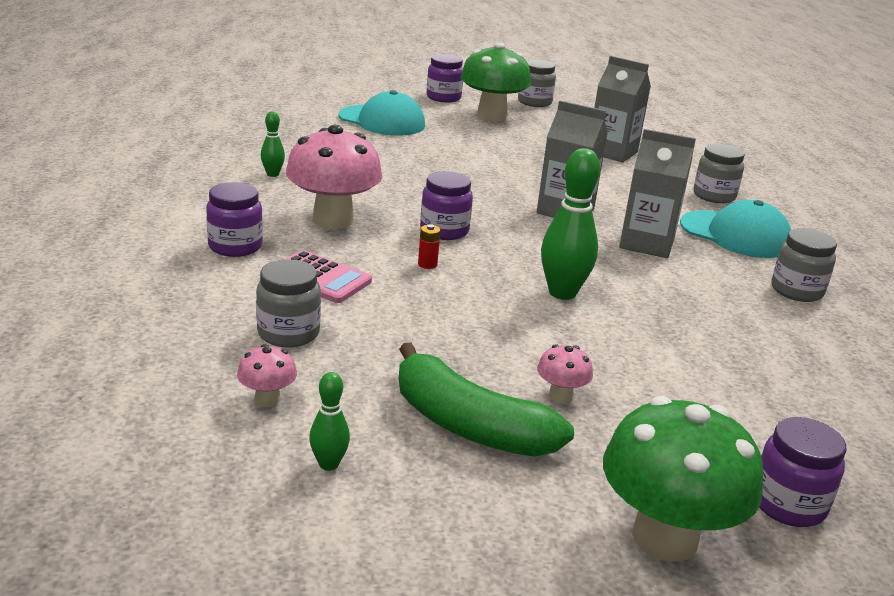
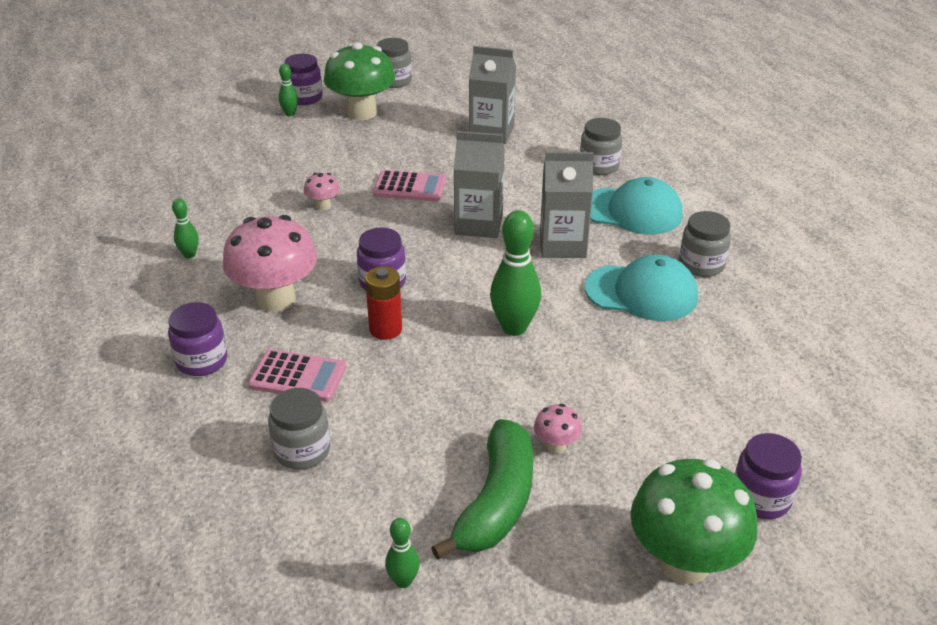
camera: 15 degrees left, 10 degrees up
(267, 399) = (320, 531): pink mushroom -> pink mushroom (323, 206)
(382, 121) = (260, 149): turquoise cap -> turquoise cap (641, 292)
(424, 105) = (290, 114): none -> green bowling pin
(427, 264) = (385, 329): red battery -> red battery, size x1.80
(468, 425) = (496, 502): green banana -> green banana turned 90 degrees counterclockwise
(509, 172) = (410, 187): none -> pink calculator

